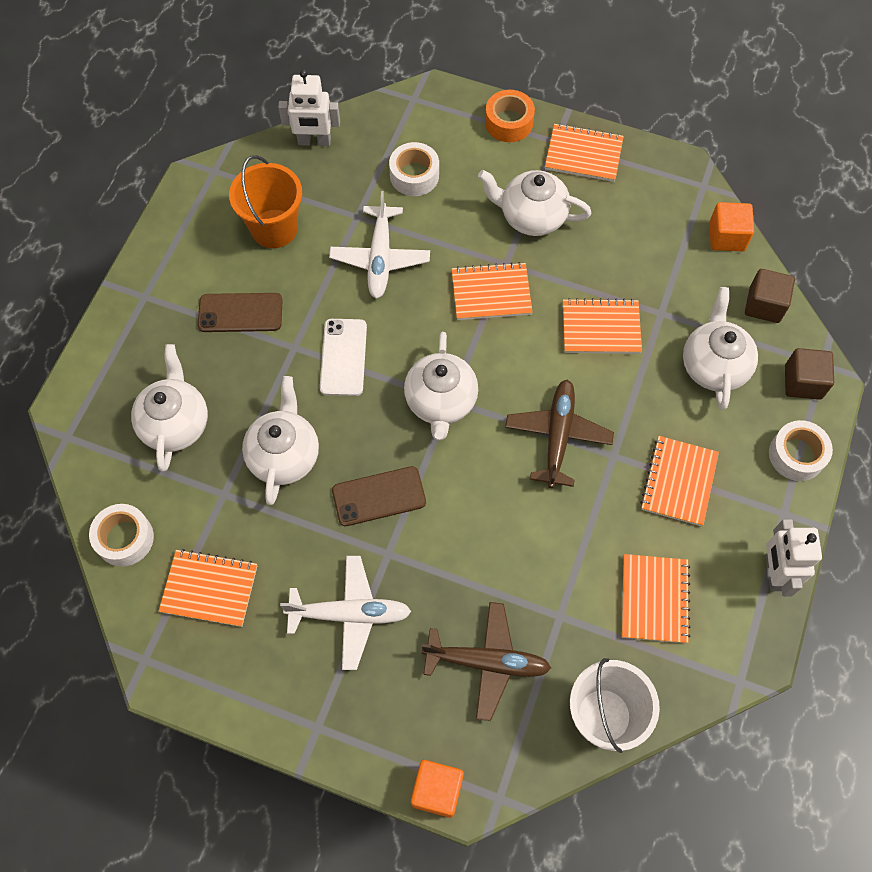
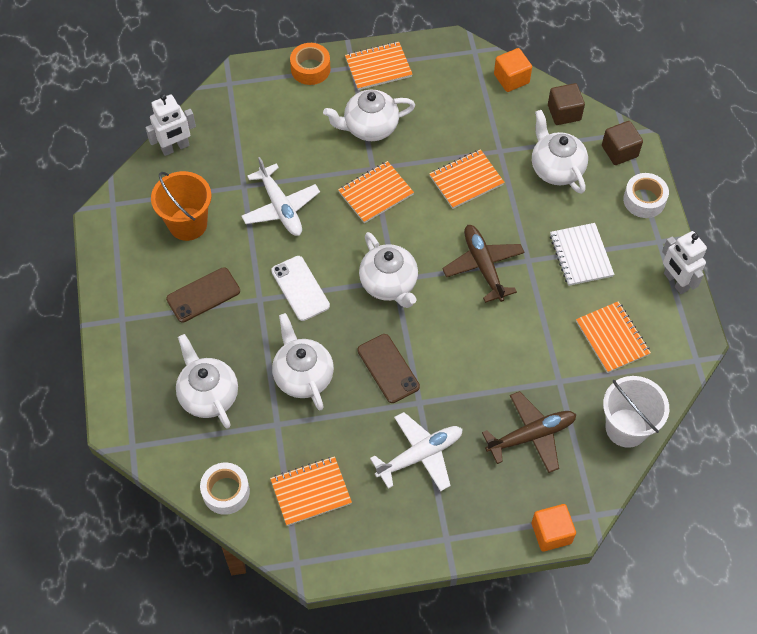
camera: 30 degrees left, 5 degrees down
(379, 496) = (388, 368): brown phone -> brown phone turned 75 degrees counterclockwise
(414, 175) = (266, 138): white tape -> none
(678, 482) = (581, 255): orange notebook -> white notebook

